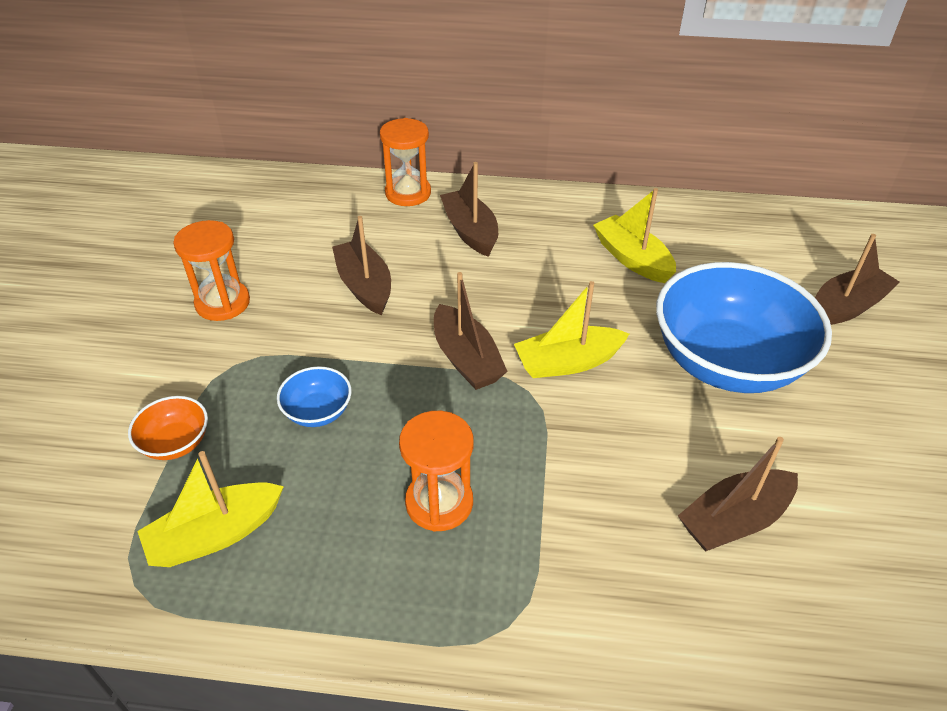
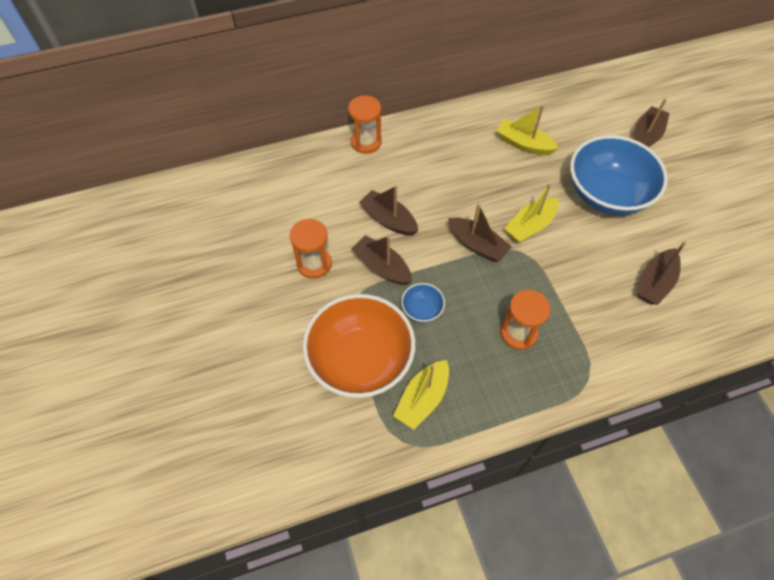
camera: 25 degrees left, 15 degrees up
(176, 443) = (360, 360): orange bowl -> orange bowl, size x2.37
(470, 231) = (422, 157): brown boat -> brown boat (382, 267)

